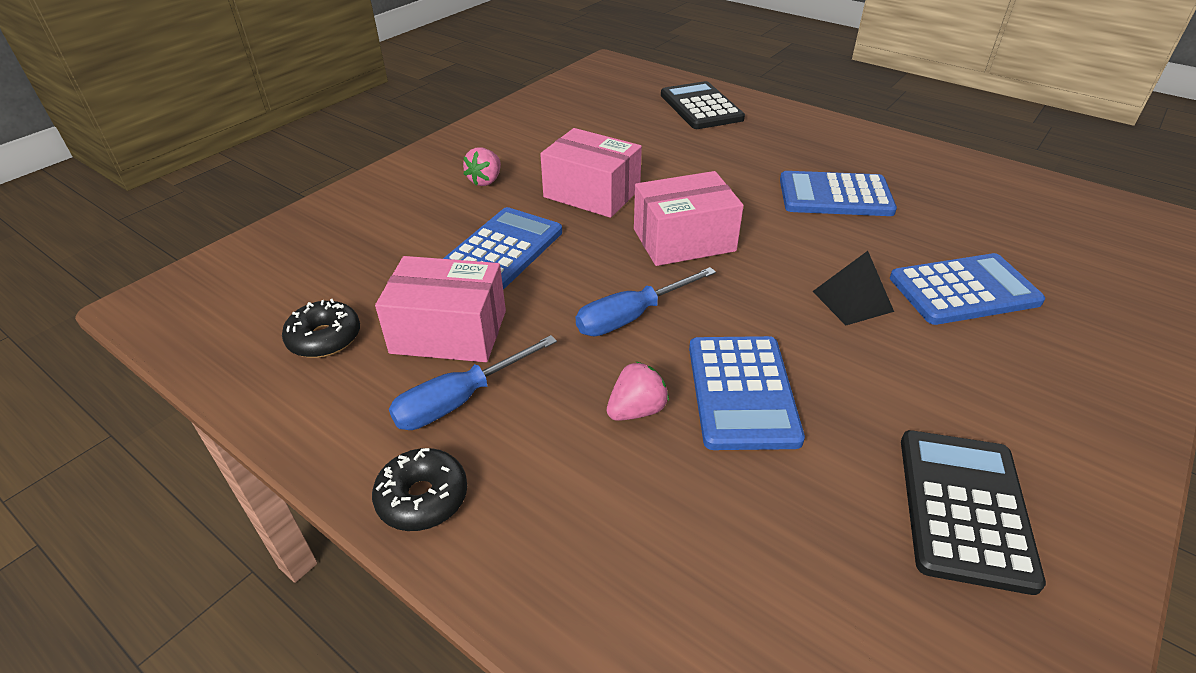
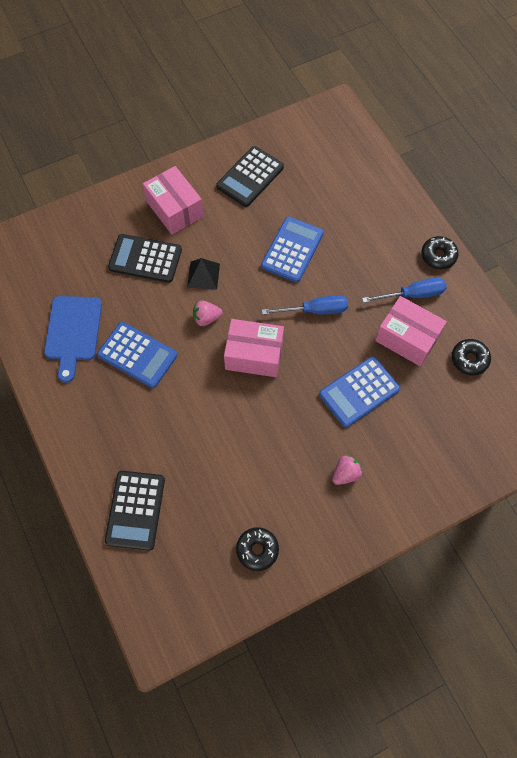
camera: 155 degrees left, 25 degrees up
(556, 116) = (257, 550): none -> black donut
(592, 193) = (282, 426): pink box -> pink box (175, 209)
(636, 410) = (340, 259): pink strawberry -> pink strawberry (206, 318)
(939, 190) = (73, 332): none -> blue cutting board
(964, 290) = (145, 259): blue calculator -> black calculator

